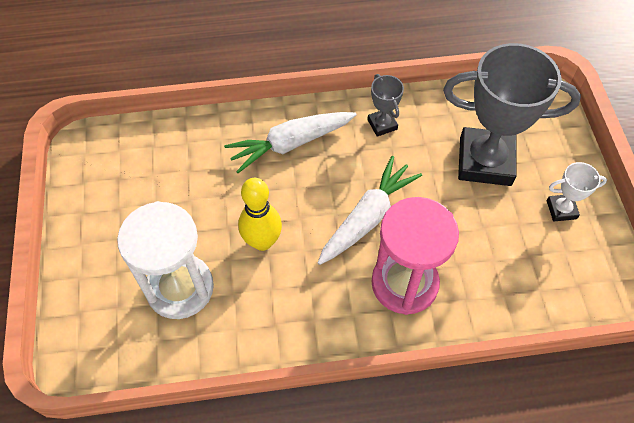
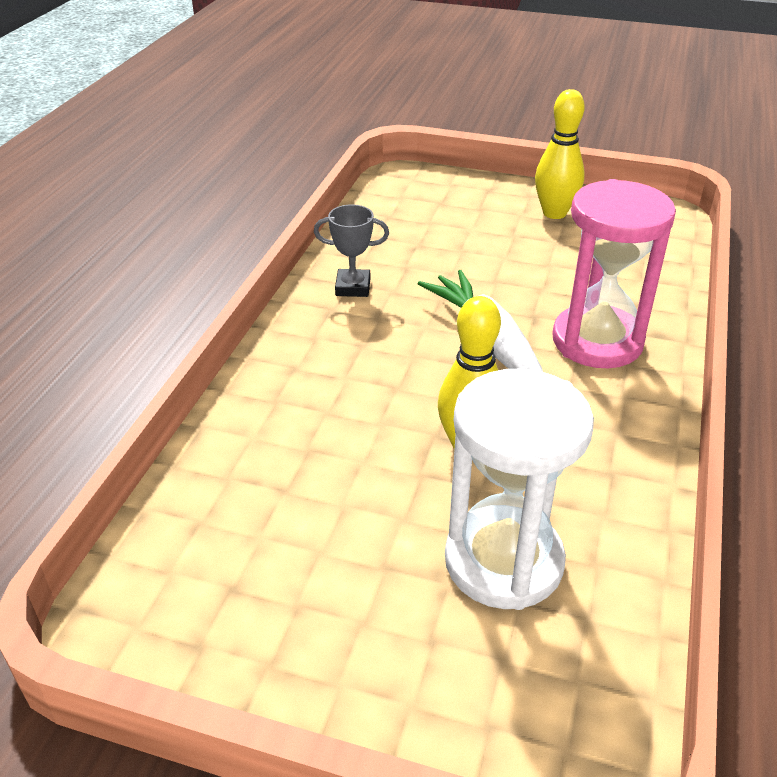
camera: 65 degrees left, 20 degrees down
(290, 144) = (321, 371): white carrot -> none
(485, 161) = (462, 236): grey trophy -> none
(561, 209) = (554, 213): white trophy -> yellow bowling pin

